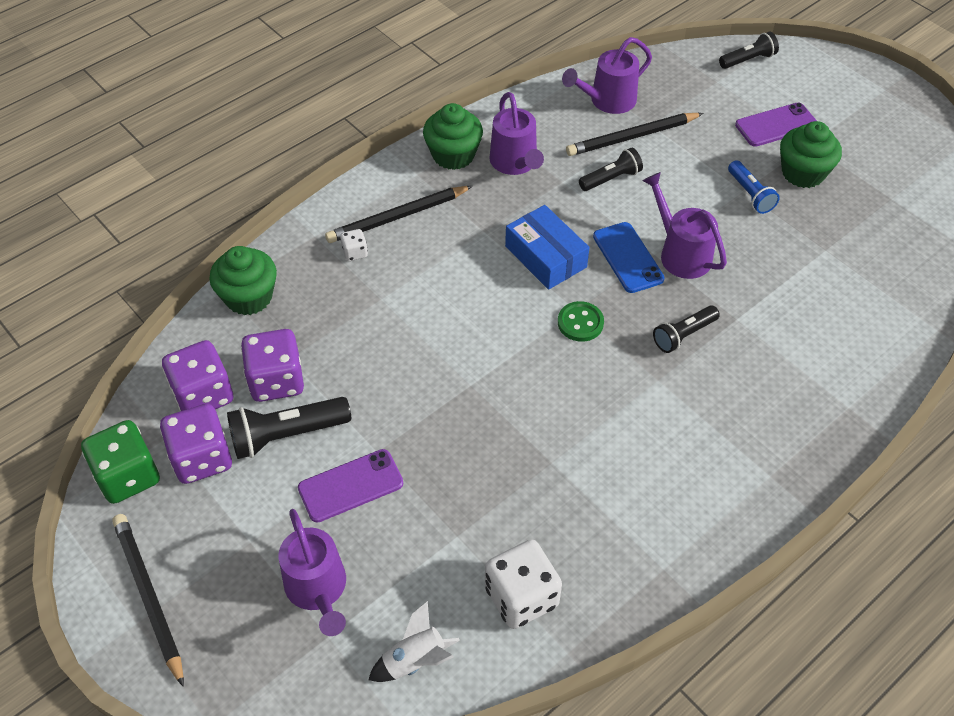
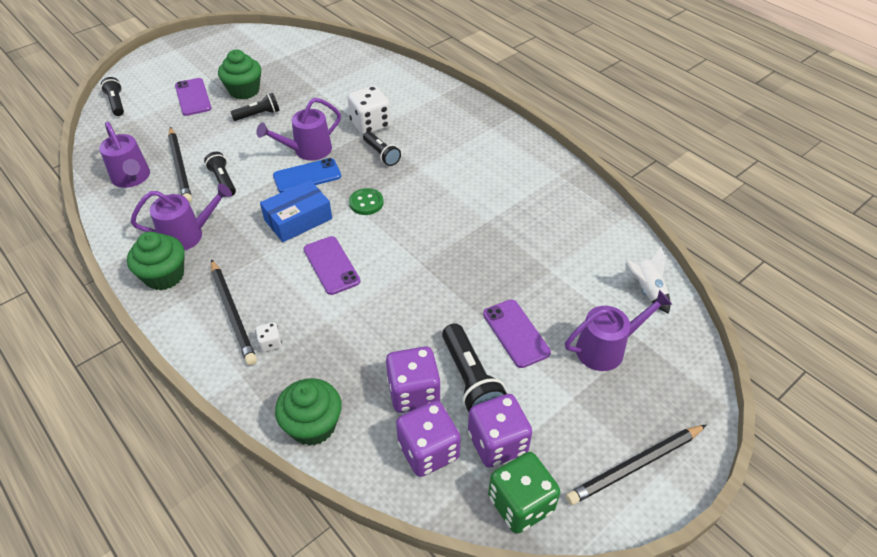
camera: 90 degrees left, 5 degrees down
(467, 295) = (331, 265): none -> purple phone
(521, 597) = (591, 238): white dice -> white dice (370, 124)
(750, 194) = (258, 115): blue flashlight -> black flashlight

